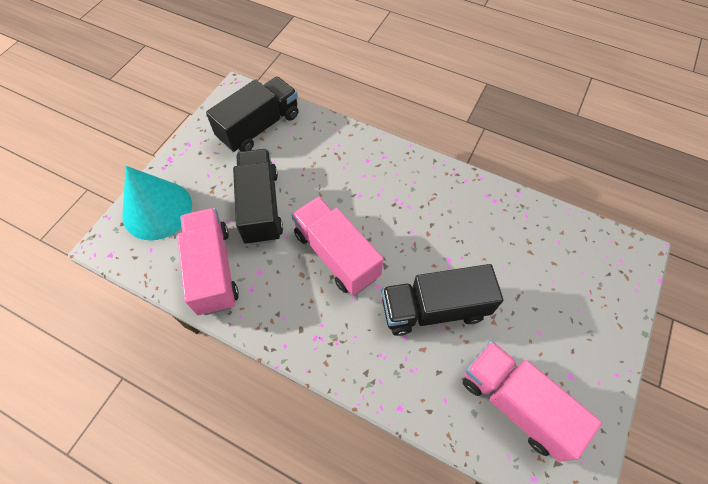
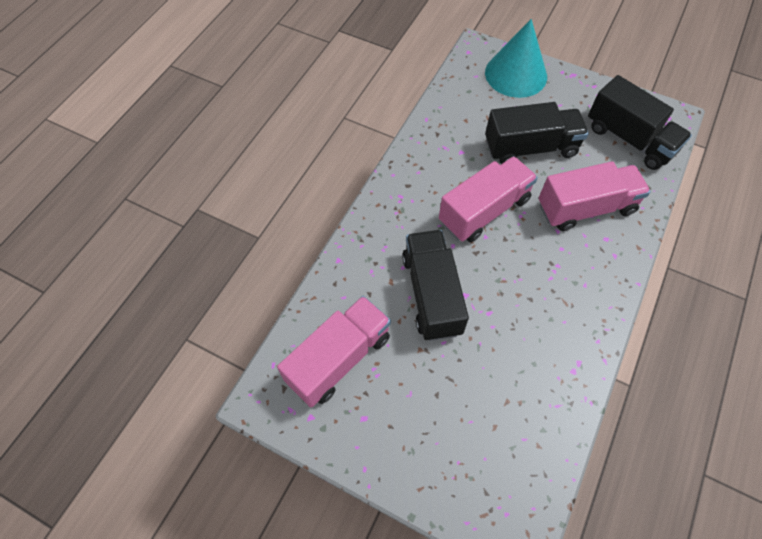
camera: 90 degrees right, 0 degrees up
(213, 270) = (460, 119): pink truck -> pink truck (586, 208)

